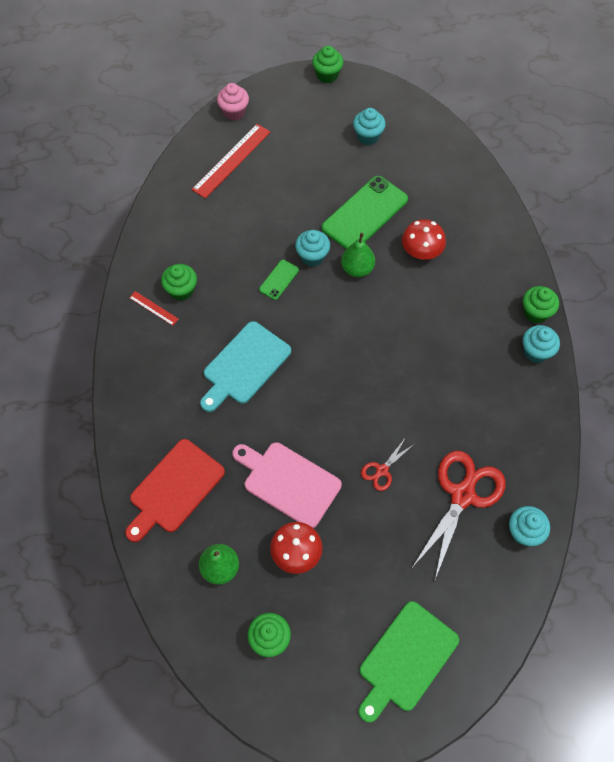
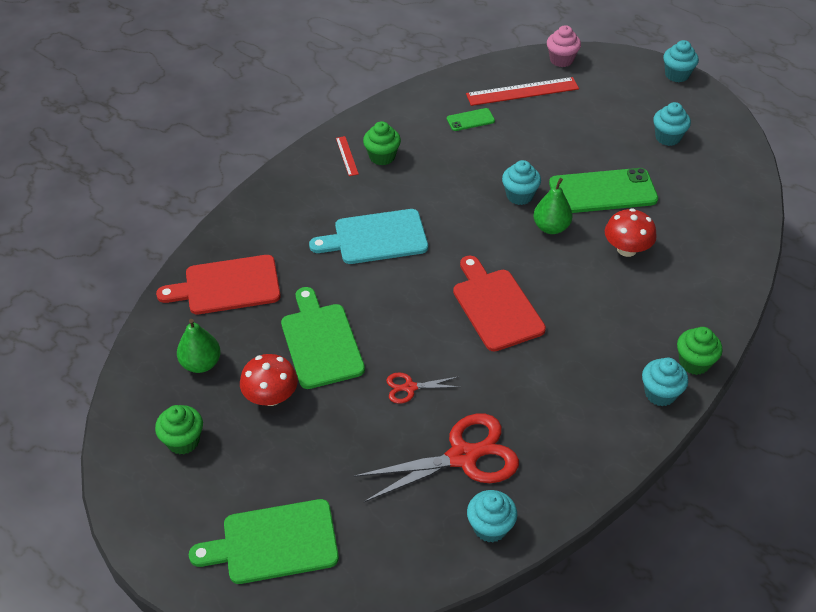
camera: 40 degrees right, 15 degrees down
(279, 280) = (471, 195): green phone -> green phone (470, 120)
(288, 482) = (321, 342): pink cutting board -> green cutting board
(327, 75) = (677, 75): green cupcake -> turquoise cupcake
(379, 361) = (496, 306): none -> red cutting board

